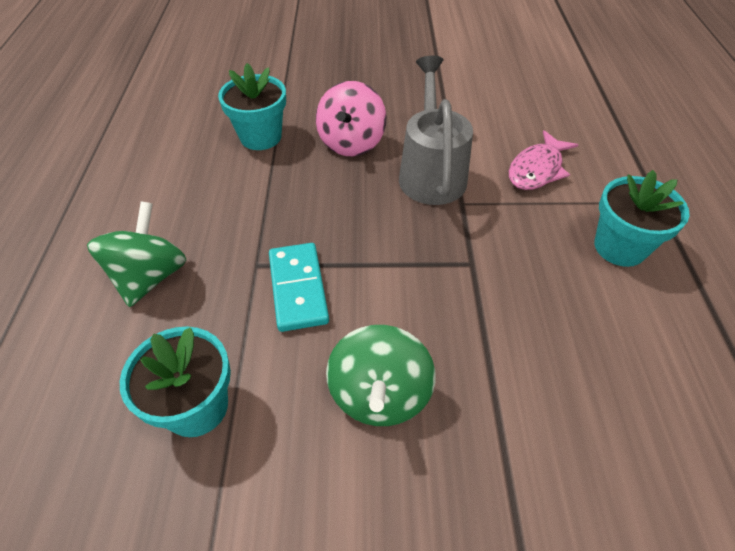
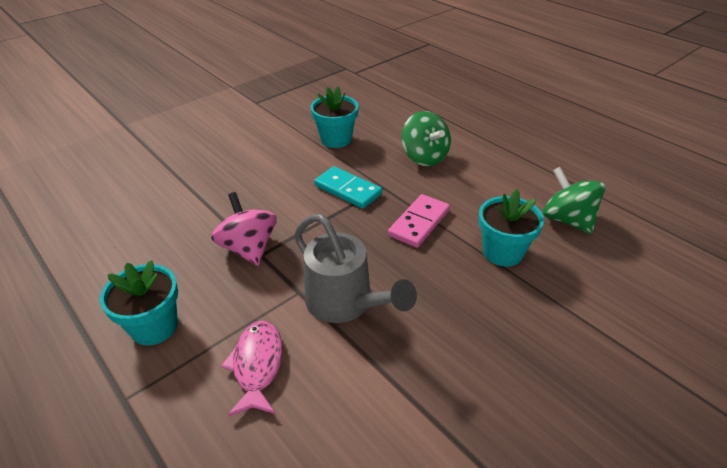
camera: 140 degrees right, 10 degrees down
(284, 200) = (419, 223): none -> pink domino
(351, 143) = (435, 290): pink spinning top -> pink spinning top (249, 248)
(379, 394) = (263, 177): green spinning top -> green spinning top (567, 220)

